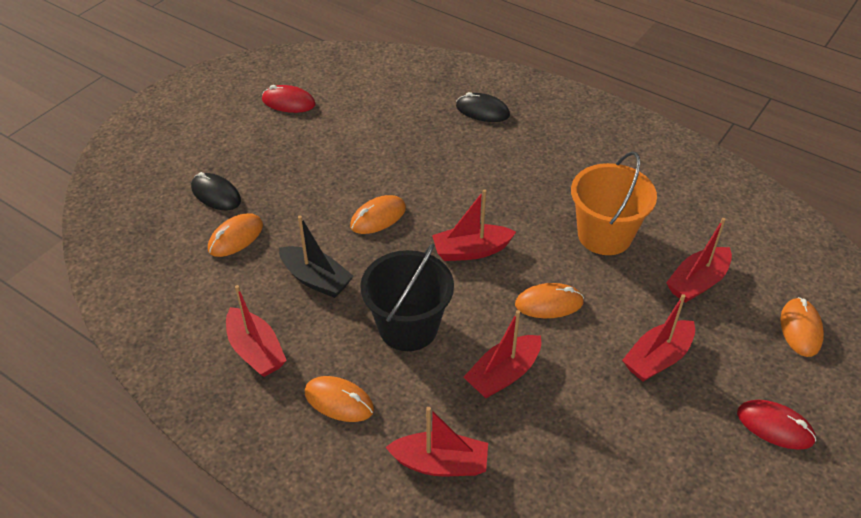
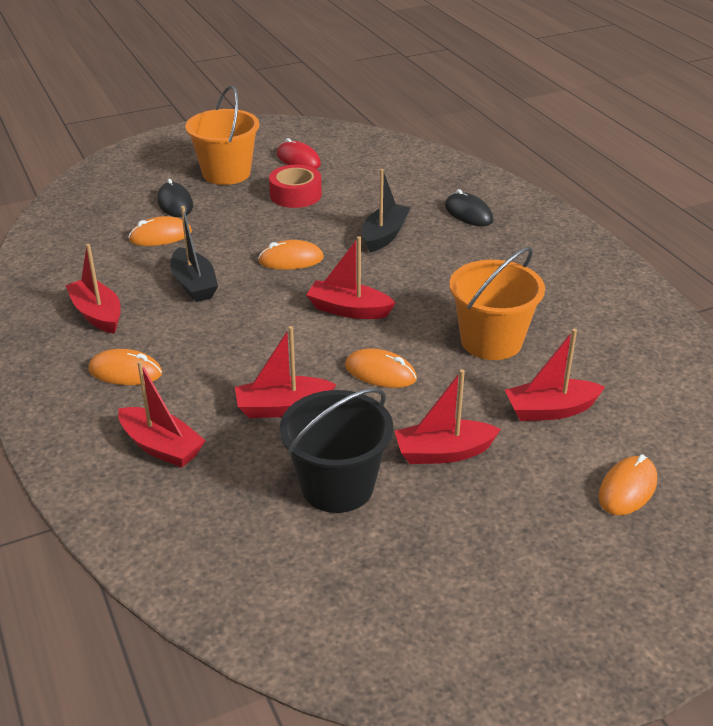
camera: 30 degrees right, 10 degrees down
(234, 141) = (226, 173): none -> orange bucket
(256, 351) = (97, 314): red boat -> red boat turned 150 degrees clockwise
(320, 143) = (295, 195): none -> red tape
(339, 401) = (125, 372): orange mouse -> orange mouse turned 45 degrees counterclockwise
(408, 327) = (235, 343): black bucket -> black bucket (337, 486)
(434, 160) = (384, 235): none -> black boat
(775, 426) = (511, 554): red mouse -> none

